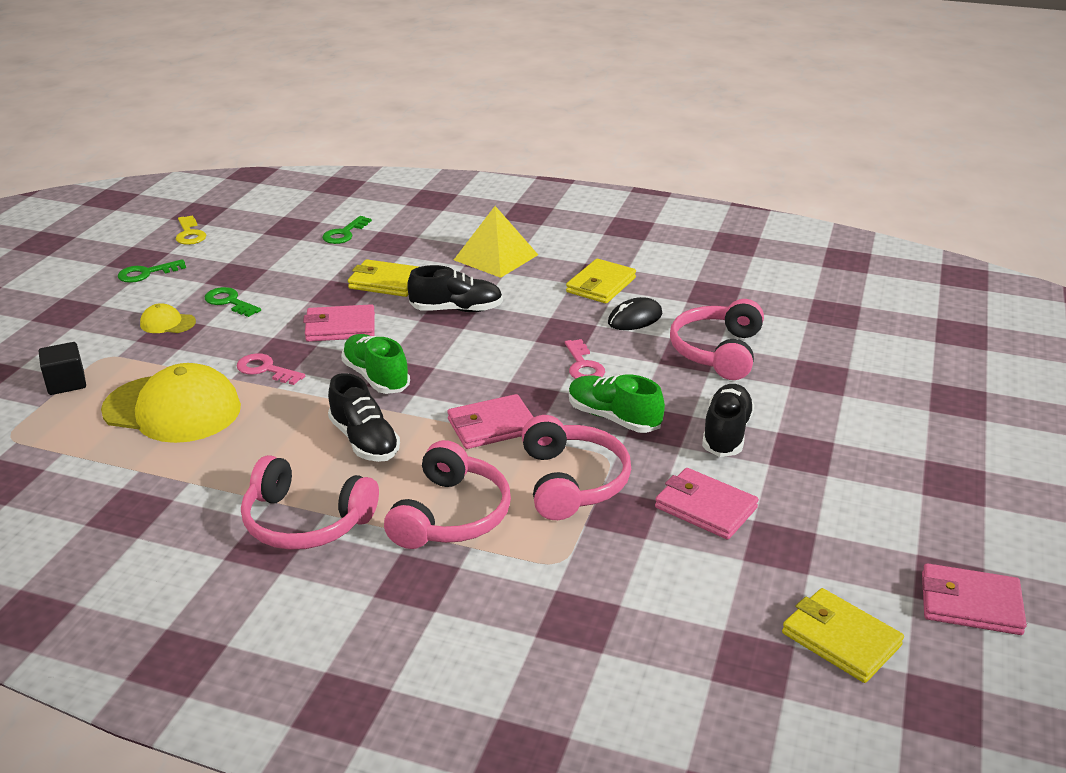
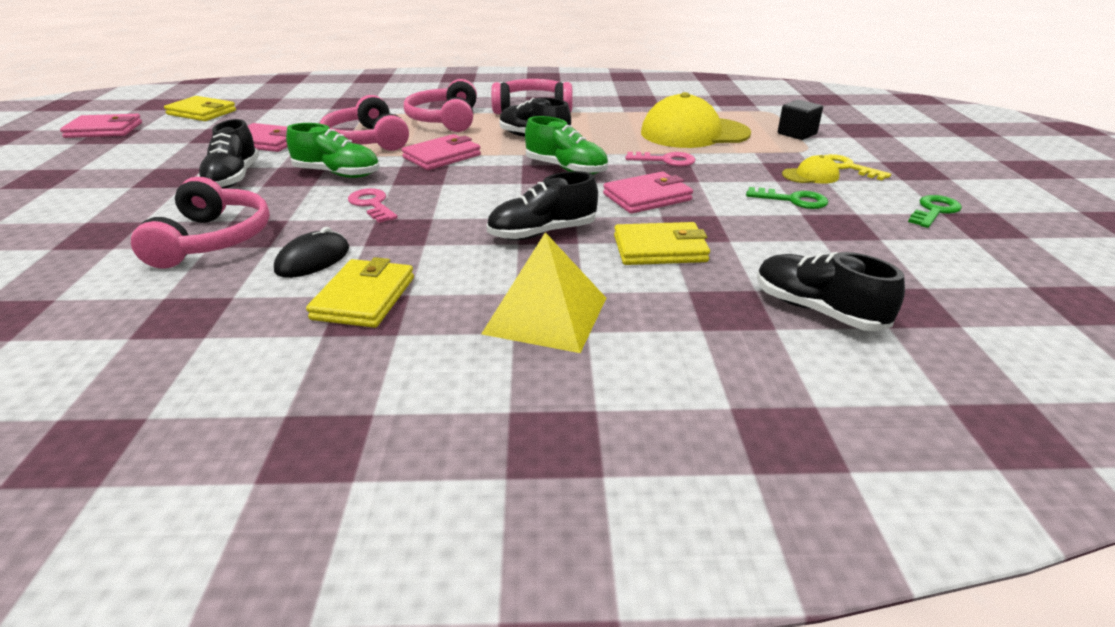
camera: 160 degrees right, 0 degrees up
(189, 234) = (1009, 265): yellow key -> yellow key (846, 167)
(344, 233) = (817, 310): green key -> black shoe

